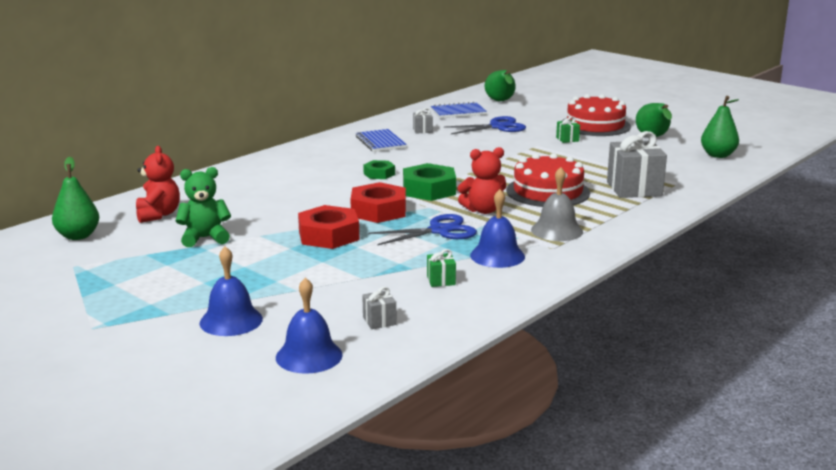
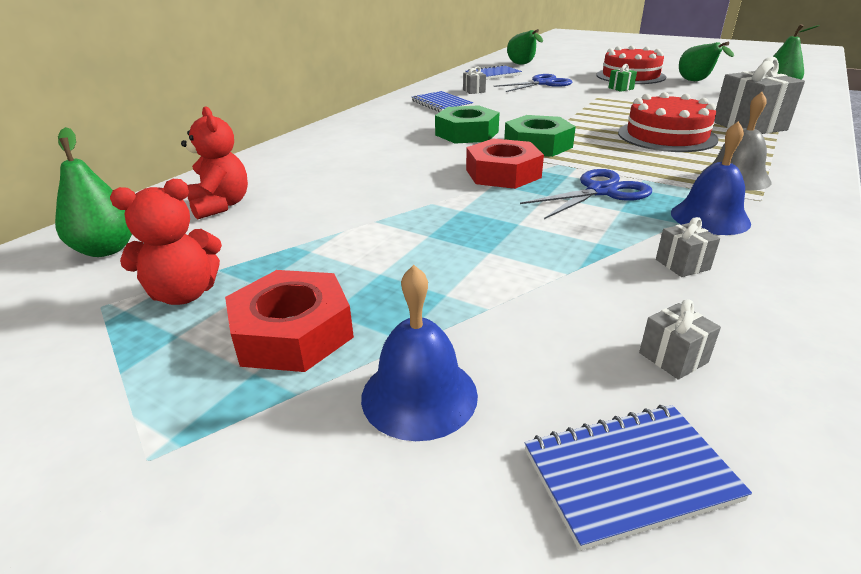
camera: 10 degrees left, 10 degrees up
(205, 238) = (299, 233): green teddy bear -> none
(309, 356) = (629, 475): blue bell -> blue notebook
(328, 235) = (467, 212): red nut -> red nut (292, 332)
(379, 174) = (467, 133): green nut -> green nut, size x1.78
(441, 280) = (682, 264): green gift -> grey gift
(483, 210) = (623, 162): red teddy bear -> red teddy bear (184, 294)

